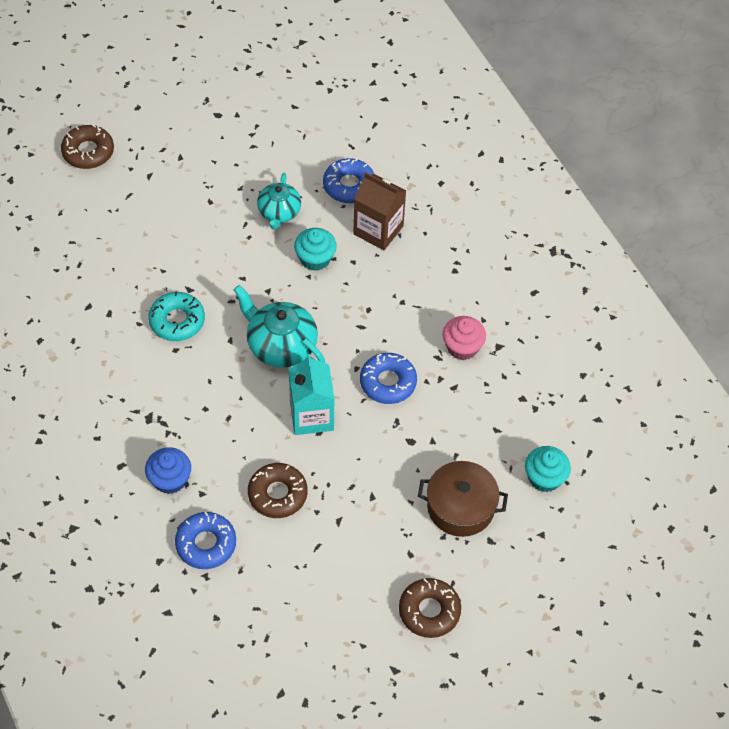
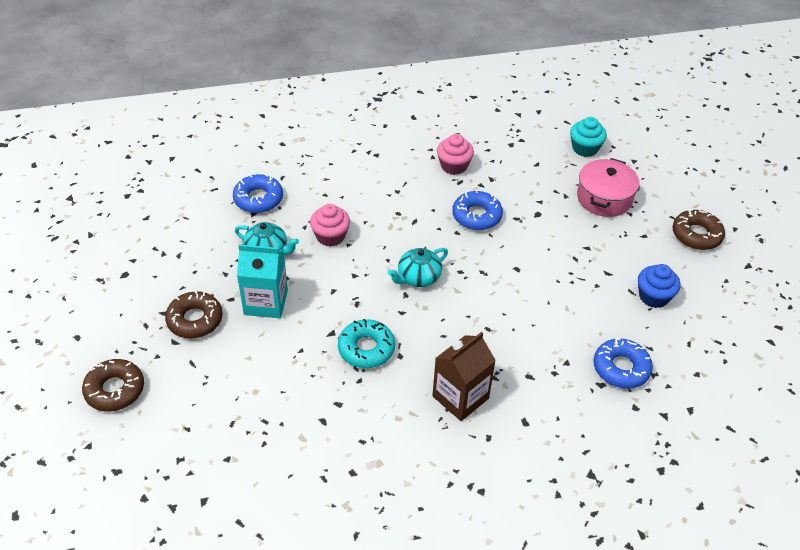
camera: 75 degrees left, 10 degrees down
(170, 479) = (547, 384): blue cupcake -> blue cupcake (653, 296)
(277, 494) = (575, 308): brown donut -> brown donut (195, 320)
(280, 345) = (418, 277): turquoise teapot -> turquoise teapot, size x0.66
(311, 416) = (499, 270): turquoise carton -> turquoise carton (266, 302)
(315, 258) = (330, 236): turquoise cupcake -> pink cupcake
(378, 230) = (316, 190): brown carton -> brown carton (460, 397)
(460, 507) = (604, 198): brown pot -> pink pot

